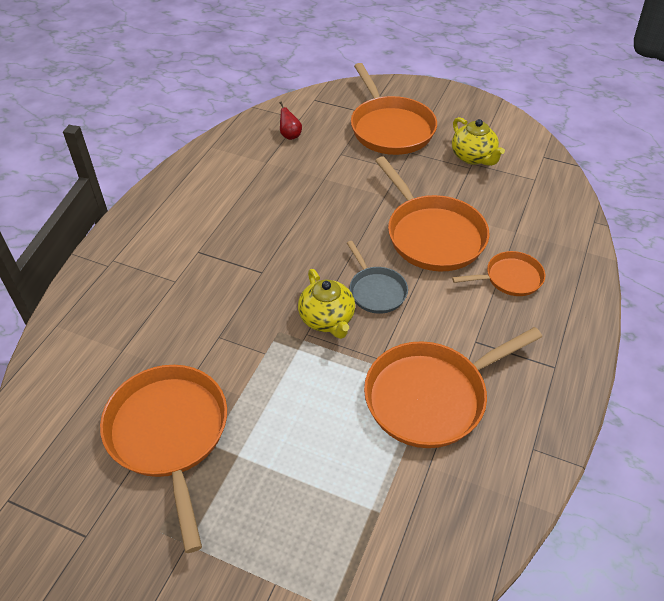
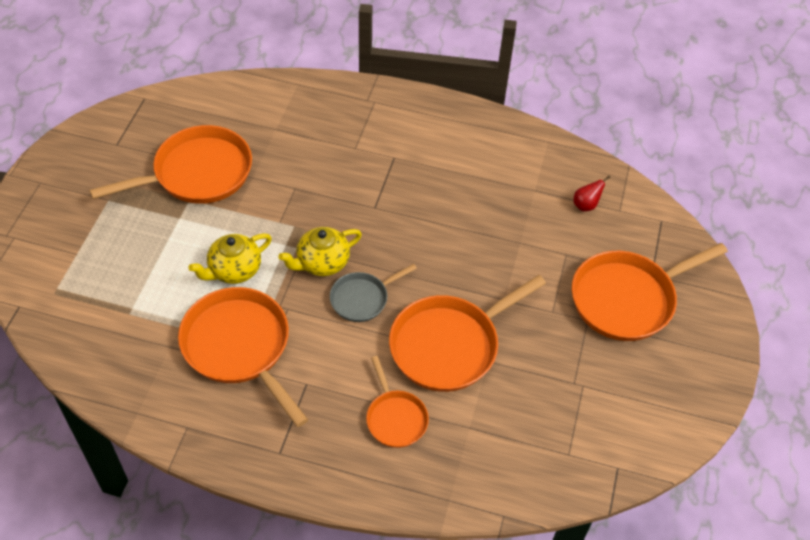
camera: 80 degrees right, 5 degrees up
(473, 157) = (595, 387): yellow teapot -> yellow teapot (234, 270)

